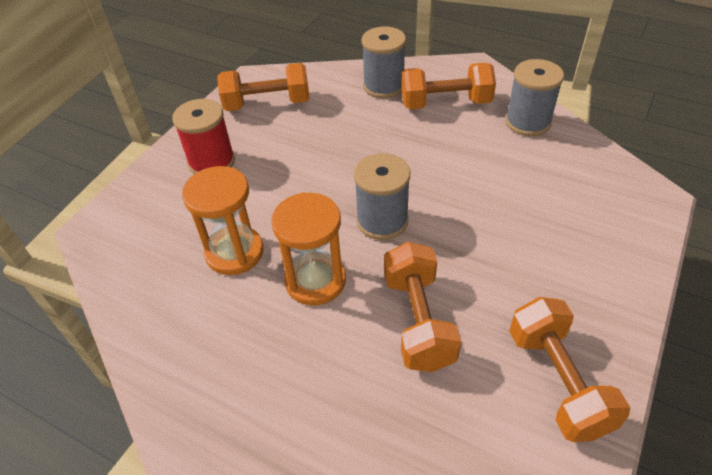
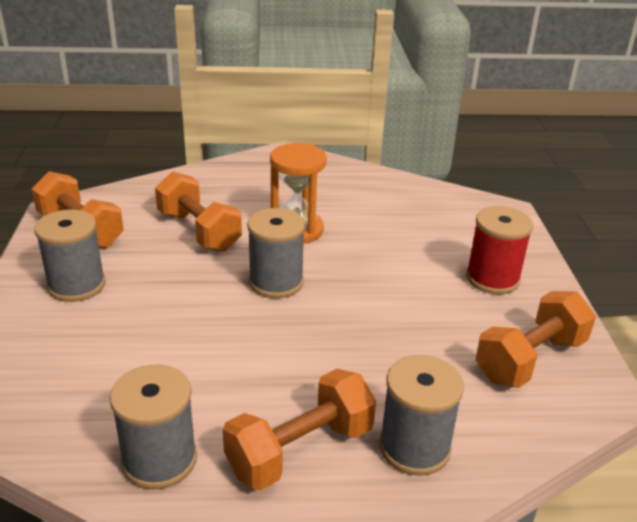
camera: 145 degrees right, 15 degrees down
(234, 252) = (378, 227): orange hourglass -> none
(568, 285) = (77, 285): none -> grey spool

